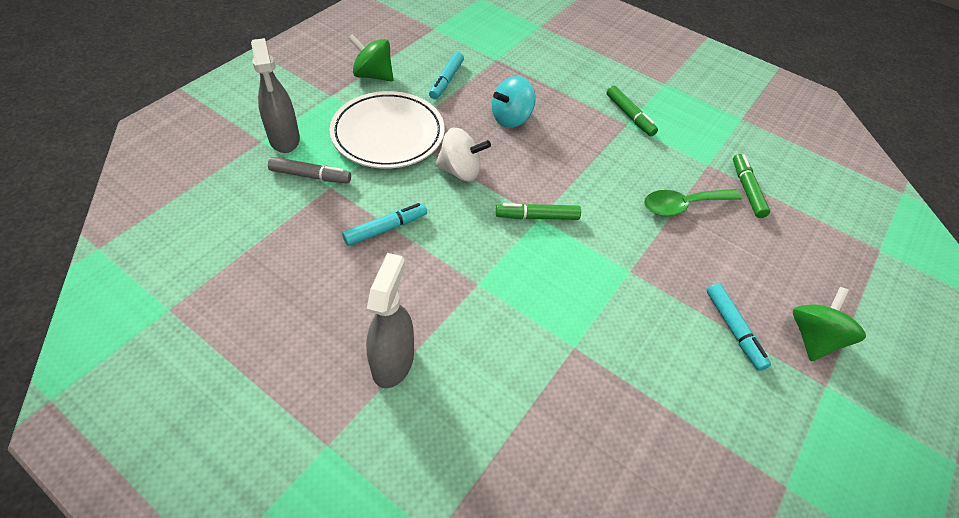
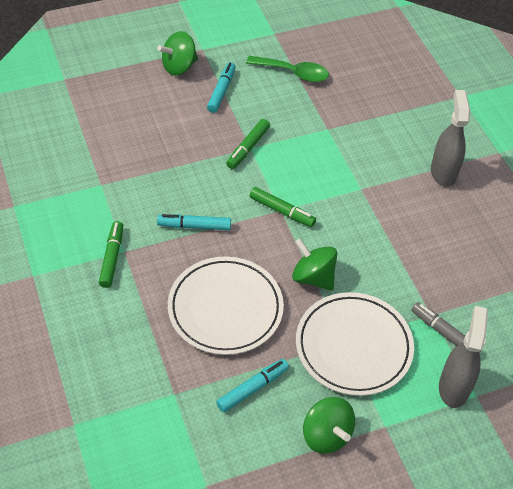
camera: 145 degrees left, 0 degrees up
(386, 229) = (404, 256): turquoise marker -> turquoise marker (194, 226)
(393, 361) = (443, 172): grey spray bottle -> grey spray bottle turned 135 degrees clockwise
(460, 171) = (313, 277): white spinning top -> green spinning top
(511, 118) = (225, 308): turquoise spinning top -> white plate
(682, 205) = (162, 166): green spoon -> green spoon (293, 73)
(747, 189) = (98, 153): green marker -> green marker (248, 148)

